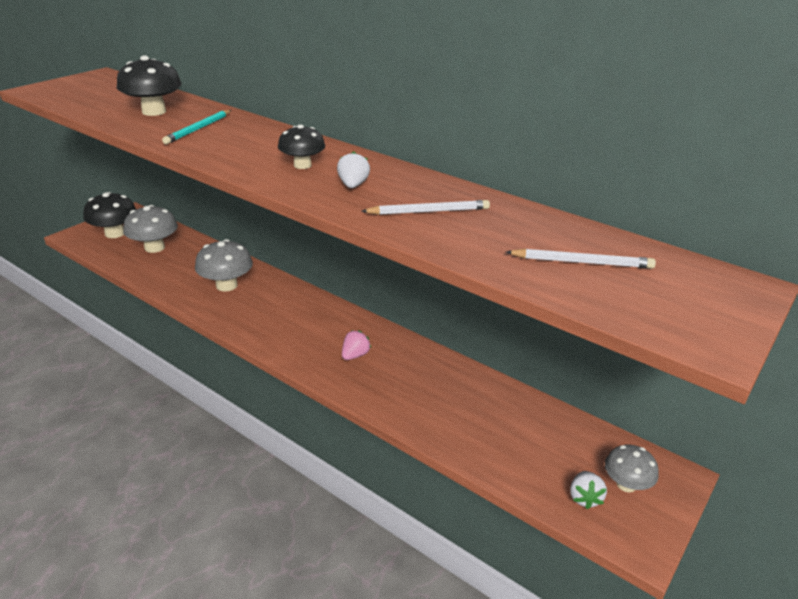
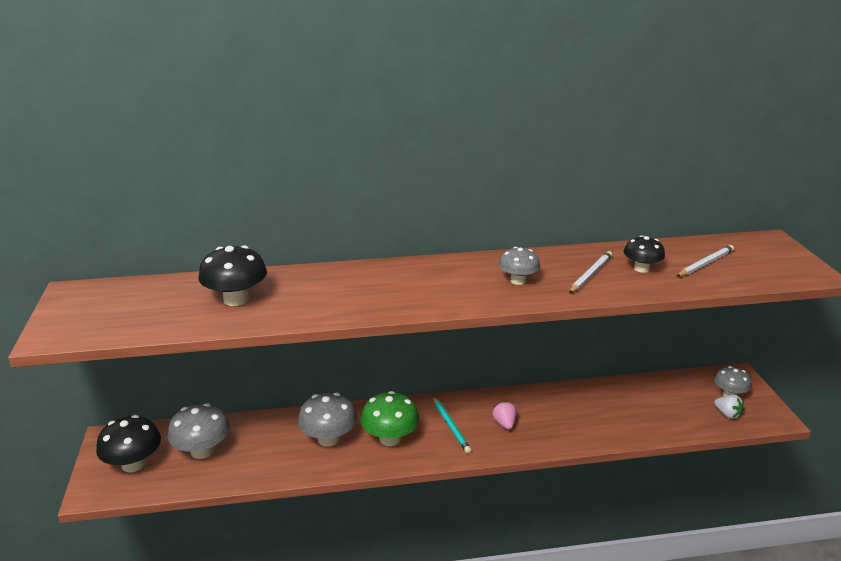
camera: 45 degrees left, 5 degrees down
(199, 129) = (315, 295): turquoise pencil -> turquoise pencil (451, 426)
(260, 310) = (390, 438): none -> green mushroom
(302, 165) = (457, 283): black mushroom -> black mushroom (641, 268)
(353, 185) = (518, 281): white strawberry -> grey mushroom

